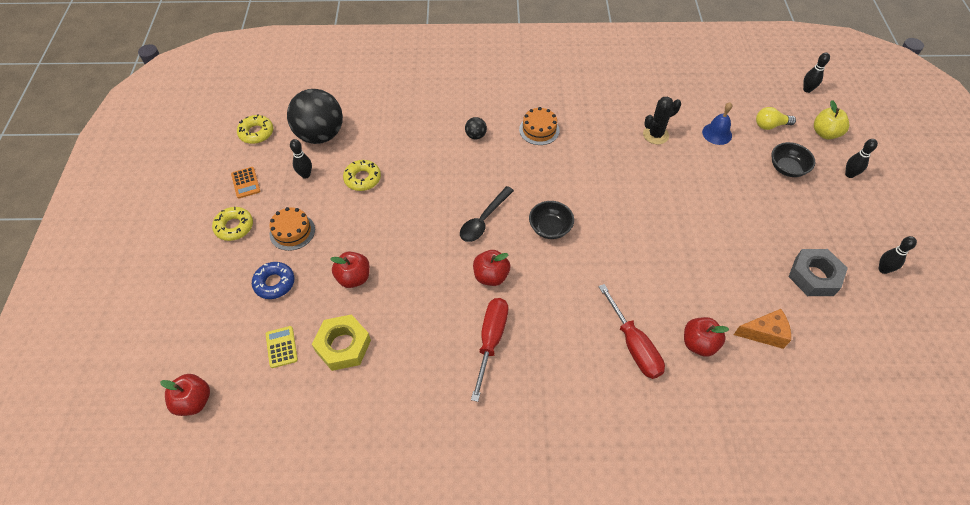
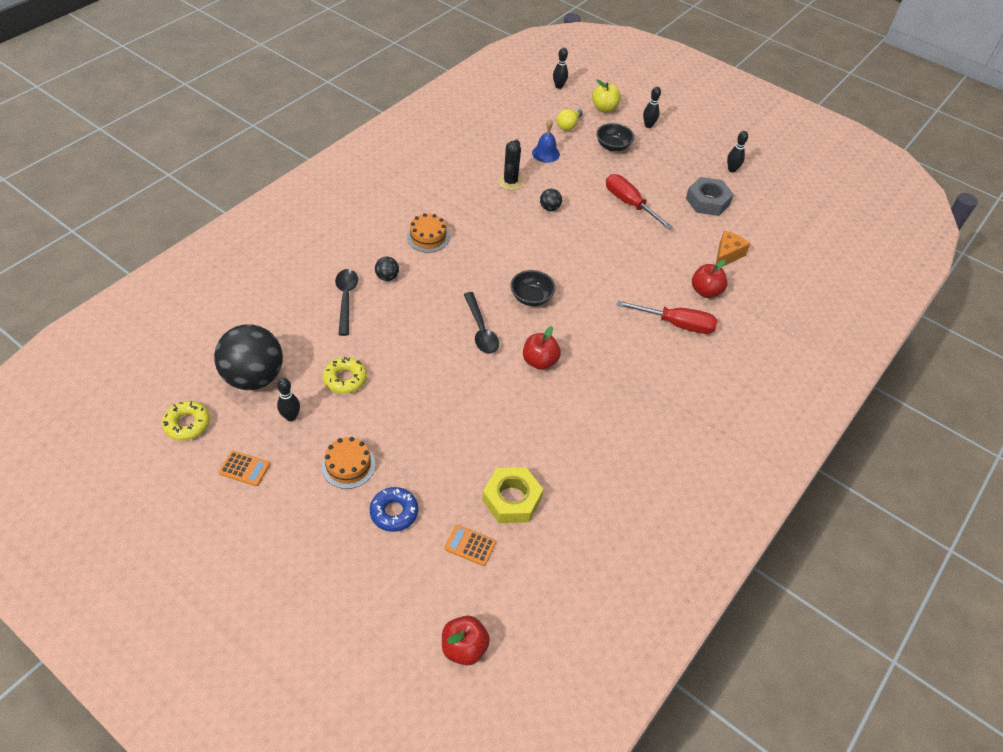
camera: 55 degrees left, 5 degrees down
(234, 227) = (291, 508): yellow donut -> none
(281, 347) = (470, 545): yellow calculator -> orange calculator
(354, 278) = (449, 450): red apple -> none
(432, 130) = (346, 299): none -> black spoon
(491, 341) = (598, 400): red screwdriver -> red screwdriver (630, 204)
(659, 176) = (549, 208): none -> black ball

